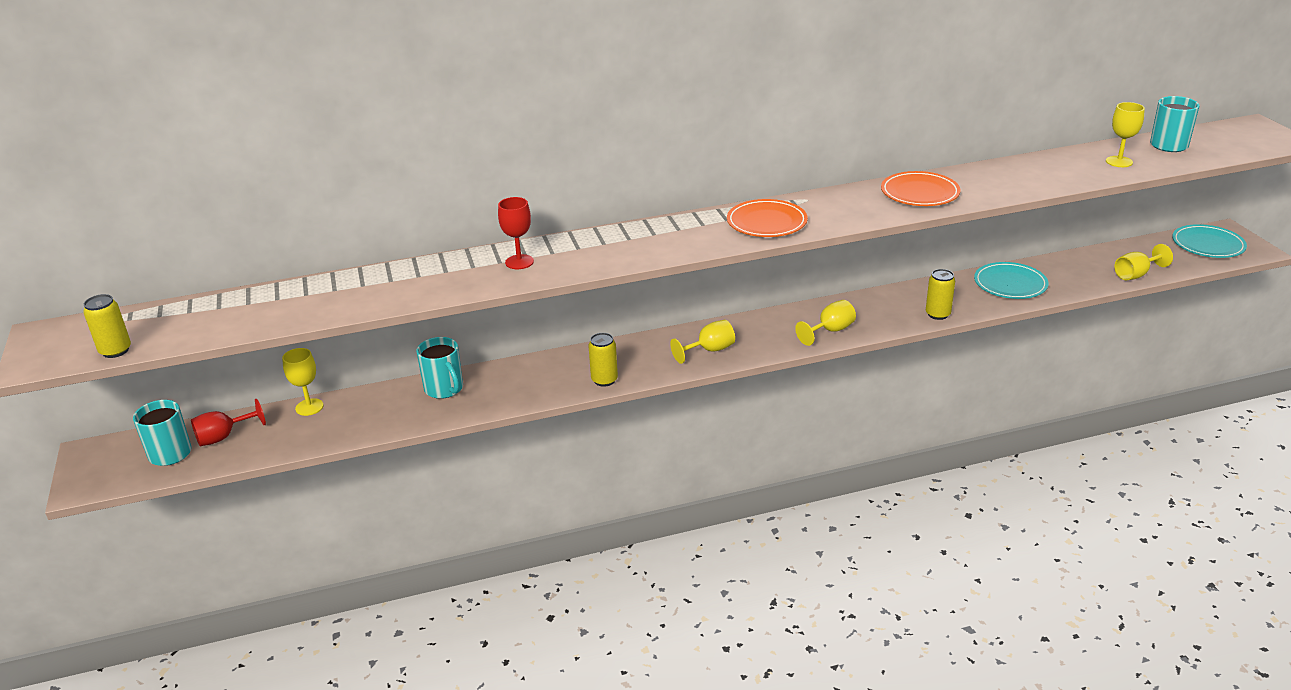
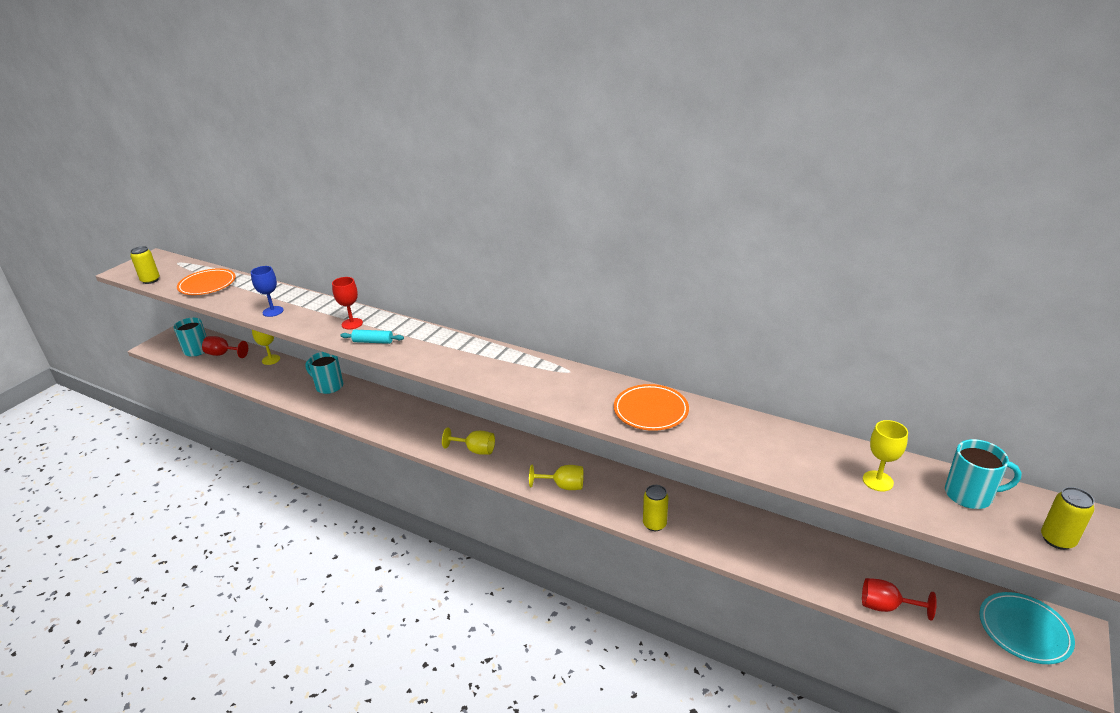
camera: 45 degrees right, 0 degrees up
(393, 295) = (273, 311): none -> blue goblet
(444, 389) = (328, 386): turquoise mug -> turquoise mug turned 105 degrees clockwise
(580, 263) = (373, 342): none -> turquoise rolling pin
(604, 380) = (396, 431): yellow can -> yellow can (1057, 540)
(766, 222) = (512, 374): orange plate -> orange plate (207, 285)
(1010, 284) = (754, 538): turquoise plate -> none
(1136, 275) = (886, 607): yellow goblet -> red goblet

